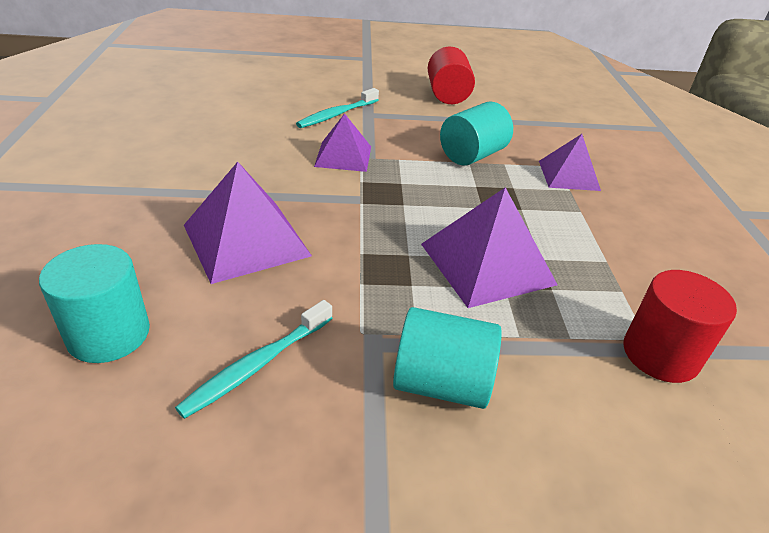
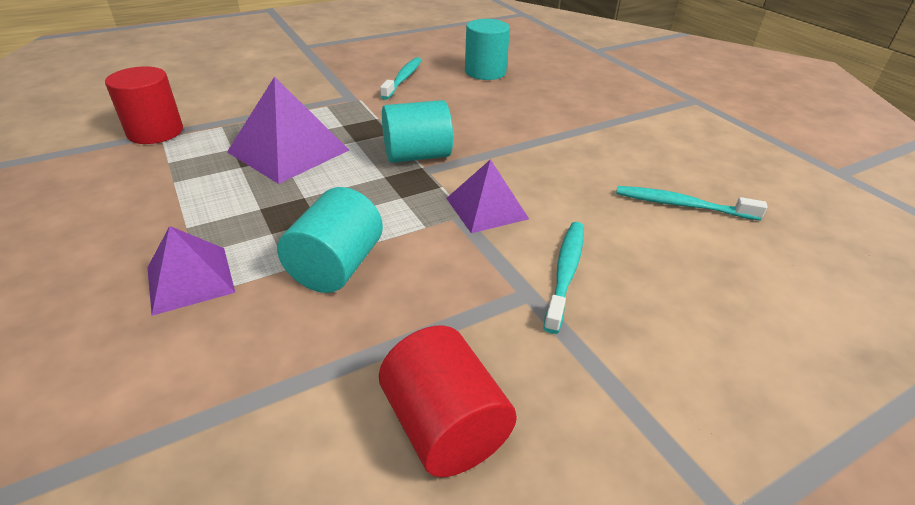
camera: 155 degrees right, 0 degrees up
(206, 118) = (682, 205): none -> turquoise toothbrush
(246, 240) = (477, 119): purple pyramid -> none
(441, 383) = (303, 92): turquoise cylinder -> turquoise cylinder (417, 155)

